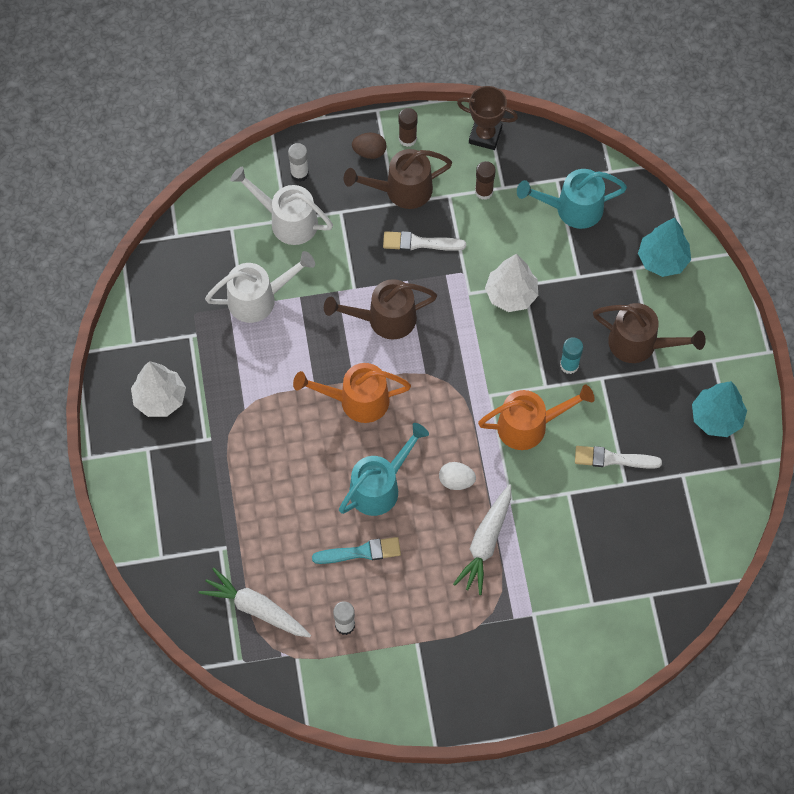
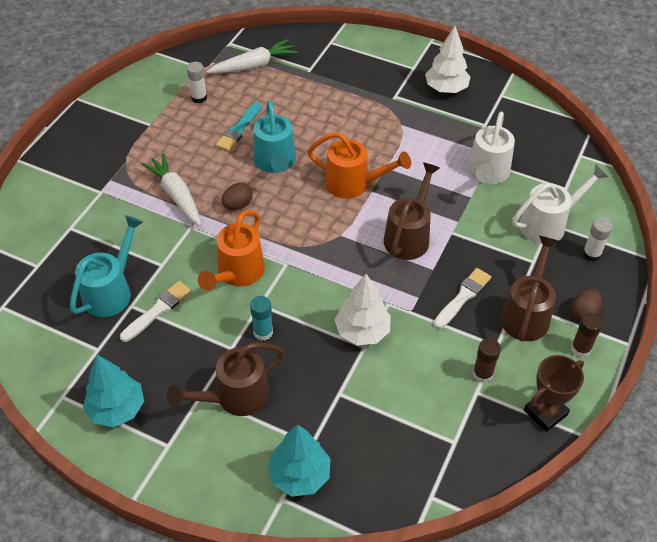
camera: 125 degrees right, 15 degrees down
(356, 400) = (354, 184): orange watering can -> orange watering can turned 75 degrees clockwise
(456, 481) = (238, 205): white egg -> brown egg
(571, 209) = (413, 433): turquoise watering can -> turquoise watering can (112, 291)

